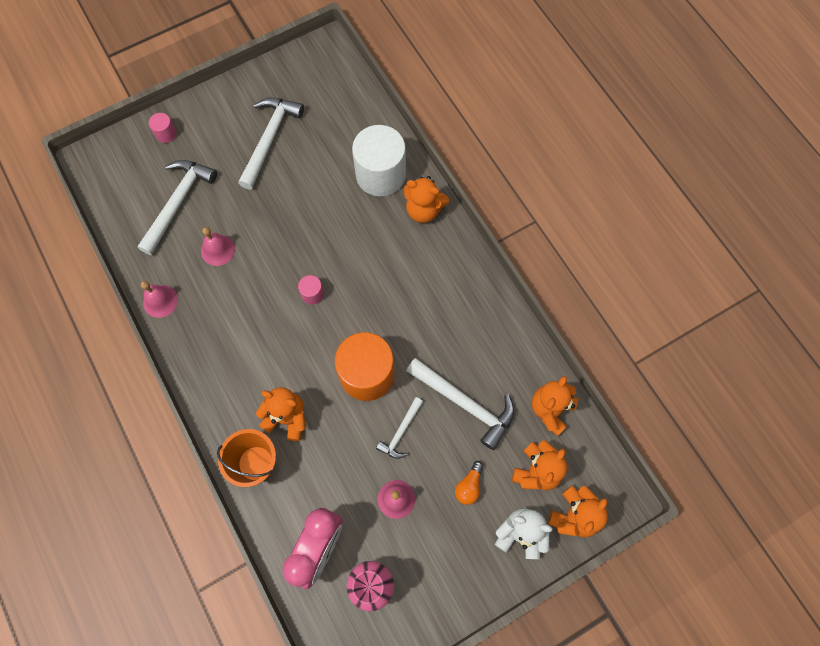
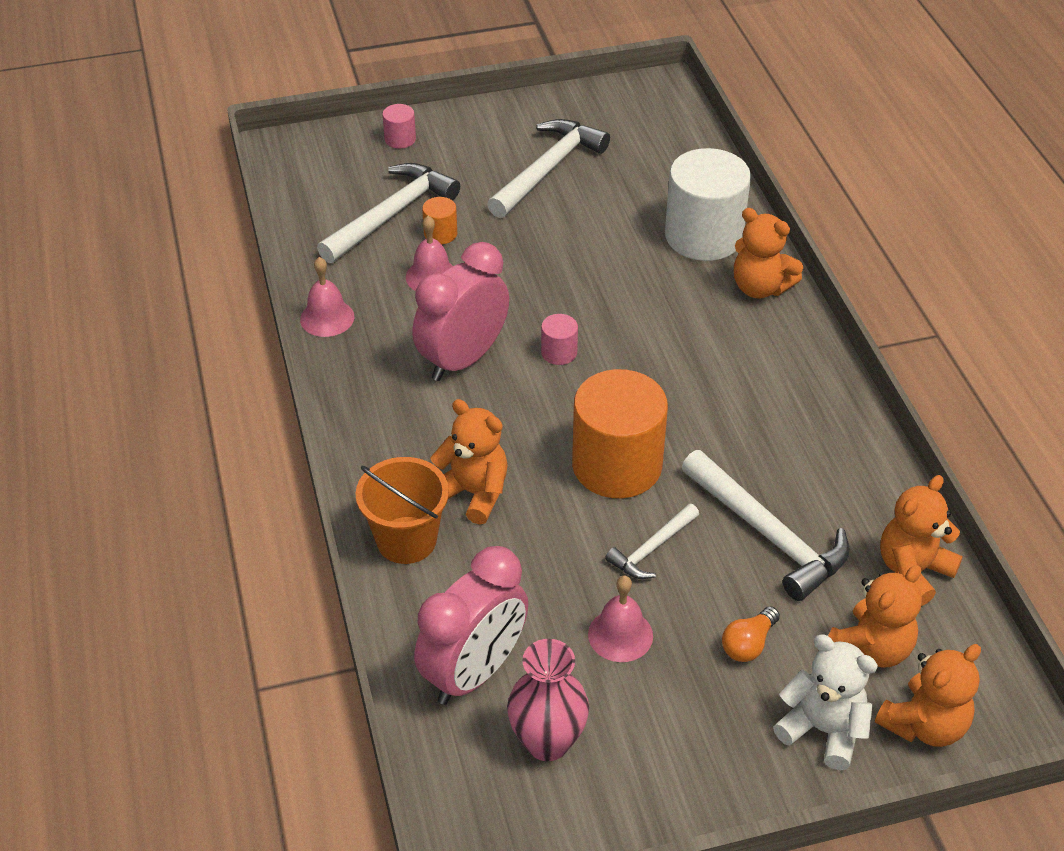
camera: 15 degrees right, 25 degrees down
(214, 212) = (440, 234): none -> orange cylinder
(255, 314) = (463, 359): none -> pink clock

